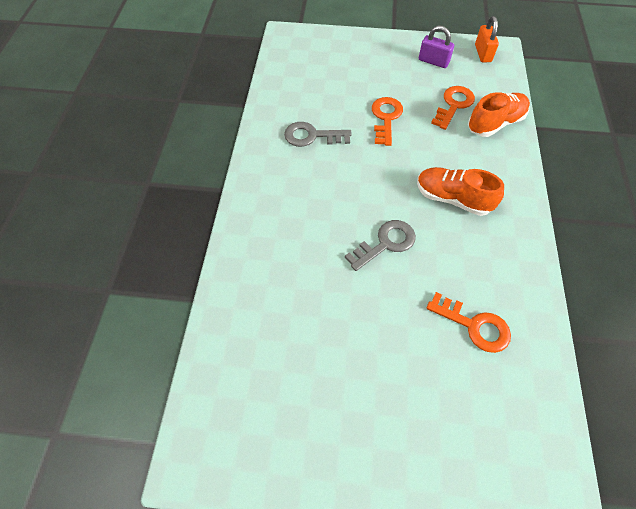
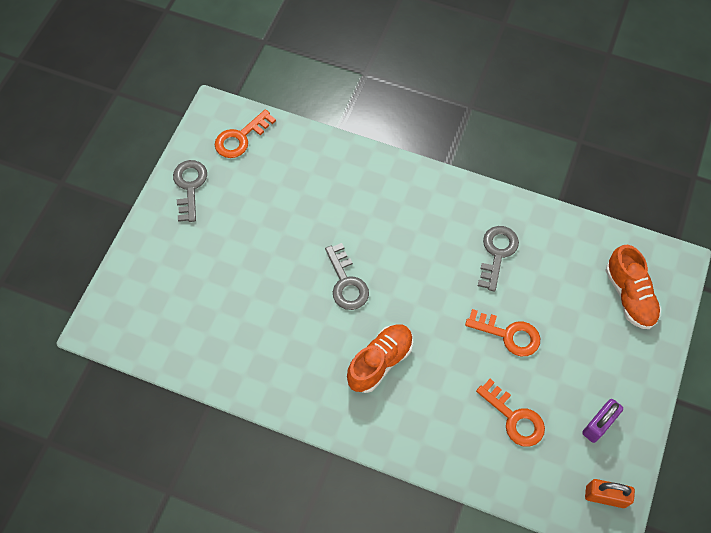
camera: 105 degrees right, 5 degrees up
(318, 457) = (189, 186): none -> grey key
(474, 325) = (245, 326): orange key -> orange key (241, 138)
(495, 123) = (474, 453): orange shoe -> orange shoe (629, 295)

